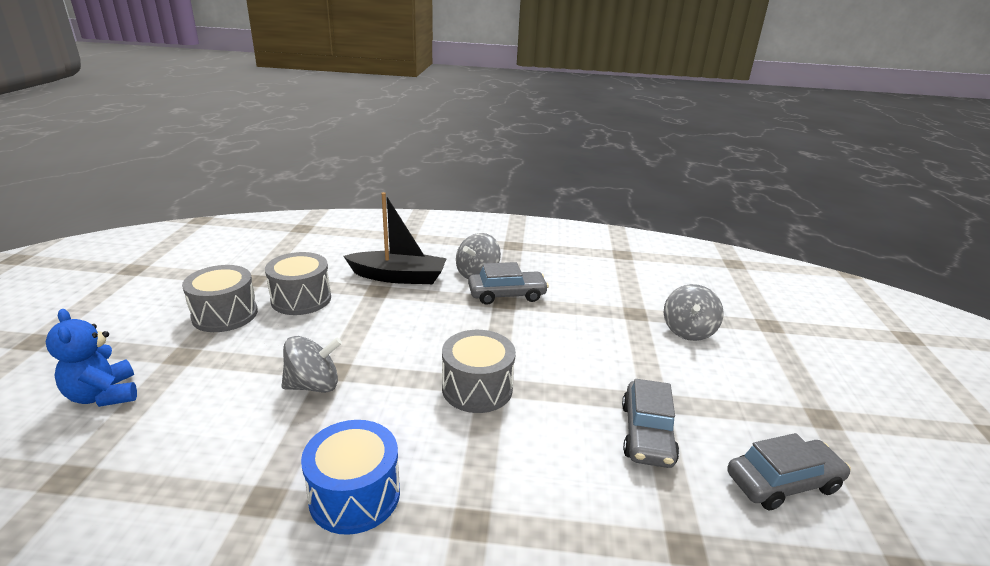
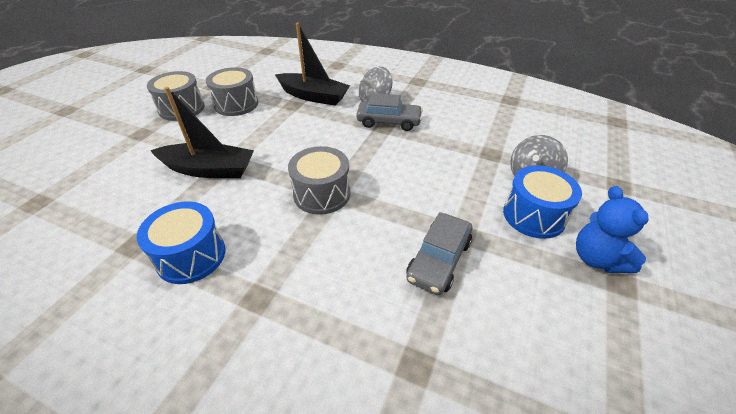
camera: 20 degrees right, 15 degrees up
(104, 395) = (83, 153): blue teddy bear -> blue teddy bear (597, 259)
(313, 385) = (209, 169): grey spinning top -> black boat
(711, 369) = (534, 215): none -> blue drum
(783, 482) = (541, 333): grey car -> none

